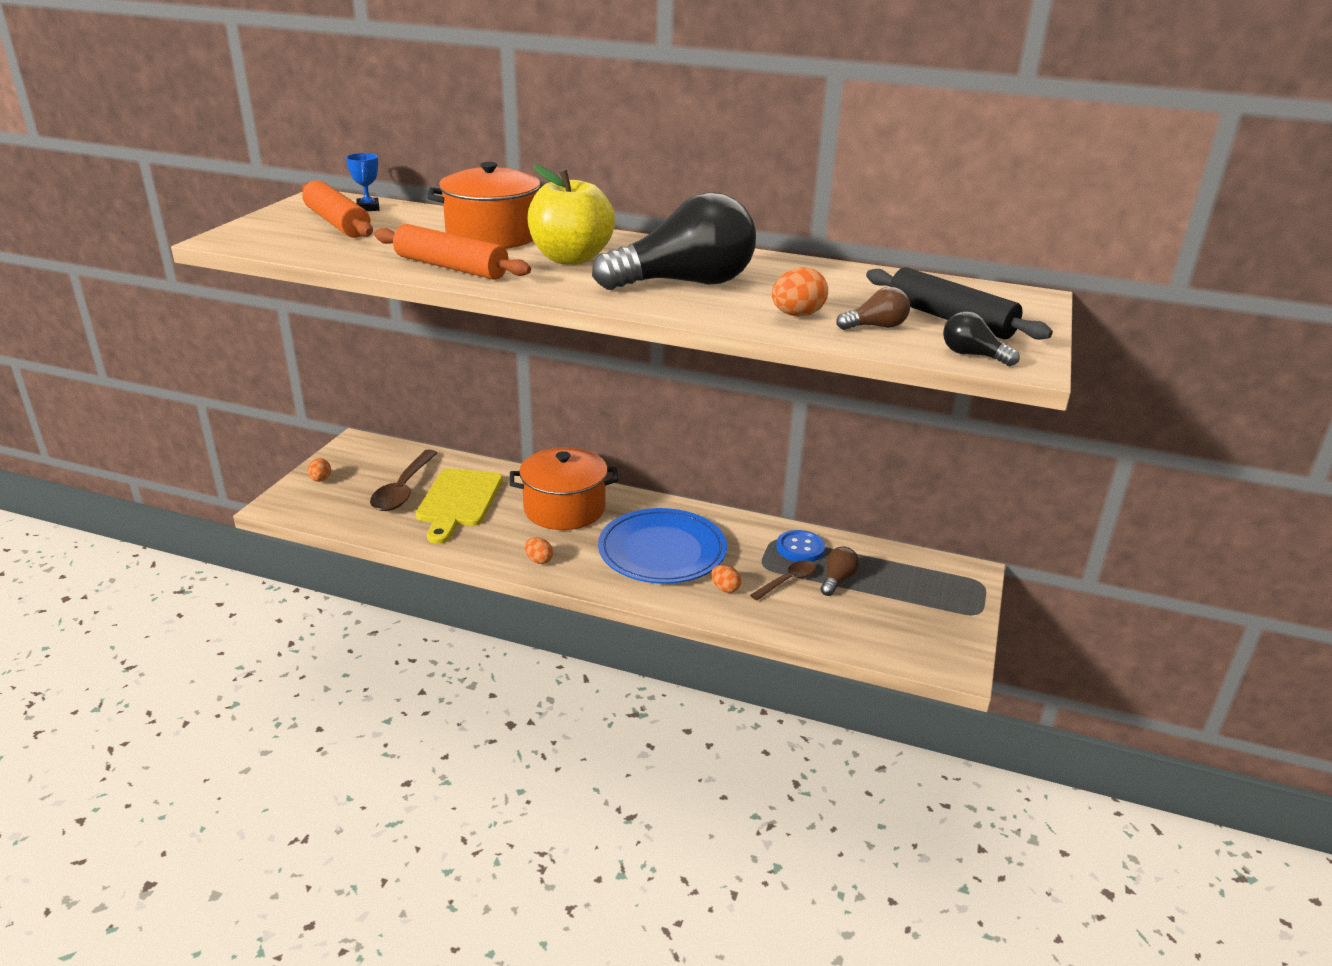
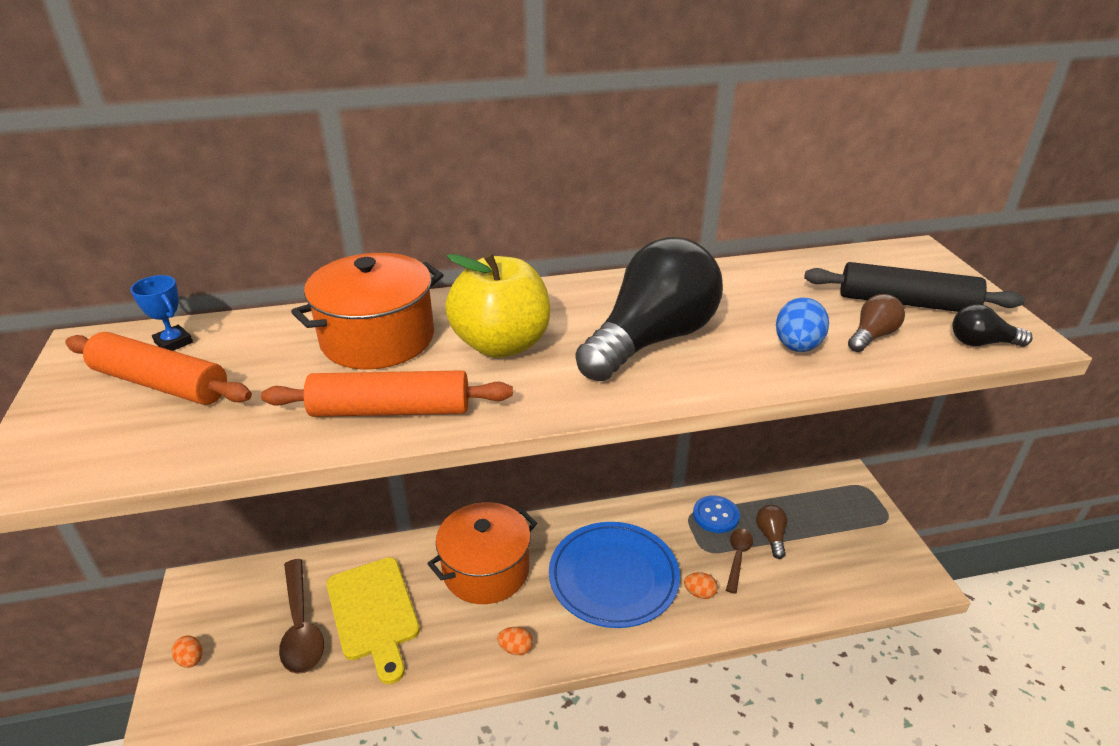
camera: 30 degrees left, 5 degrees up
(797, 315) = (797, 346): orange egg -> blue egg

